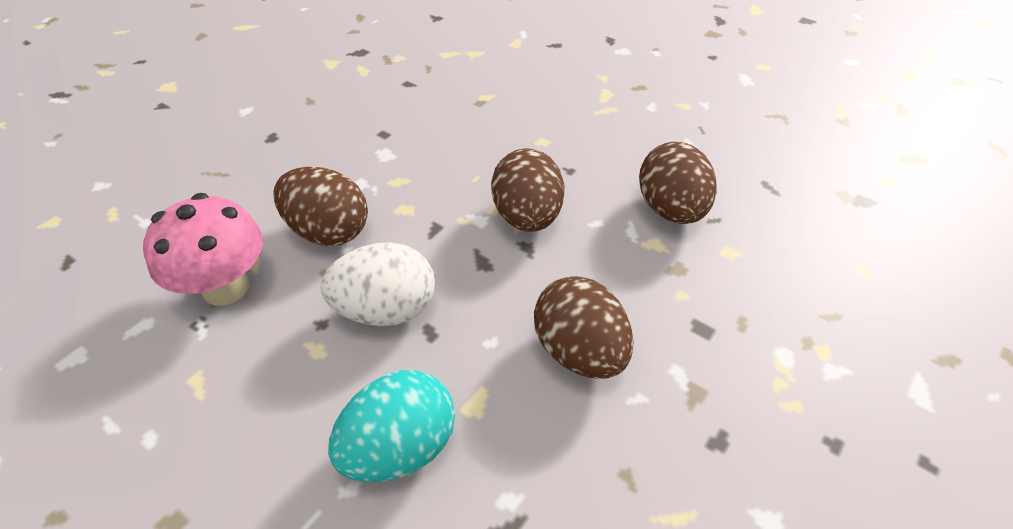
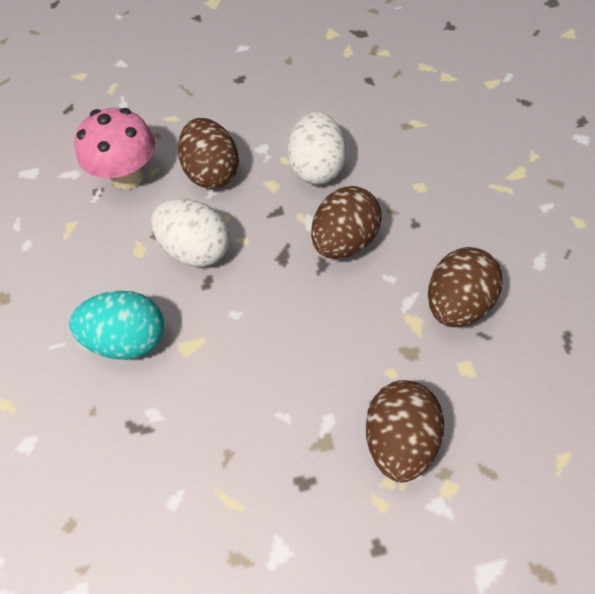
camera: 45 degrees right, 10 degrees up
(435, 172) = (317, 168): none -> white egg
(579, 351) = (280, 360): brown egg -> brown egg (400, 441)

